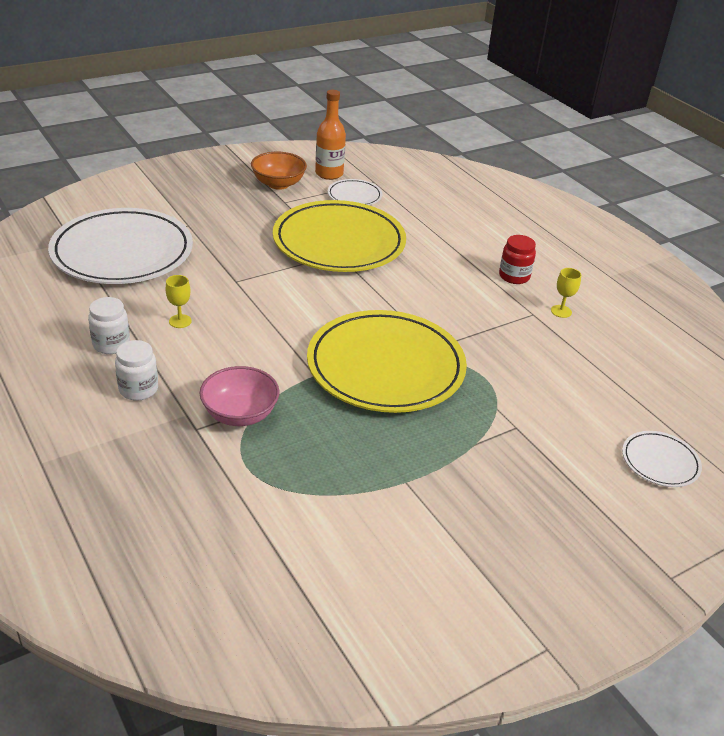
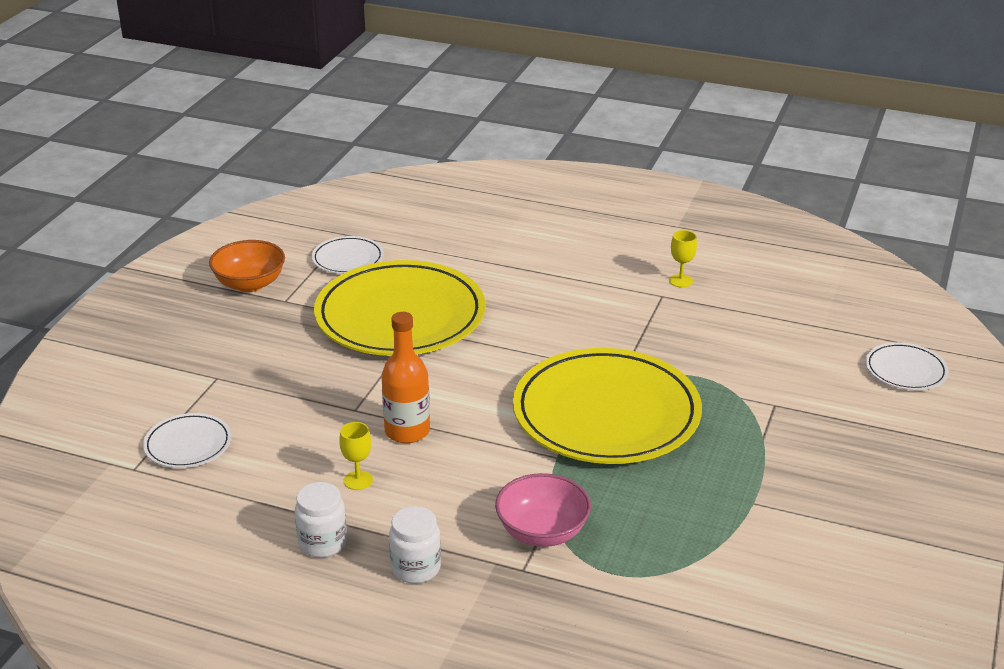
camera: 35 degrees left, 5 degrees down
(122, 252) = (188, 444): white plate -> white plate, size x0.45
(329, 174) = (288, 247): orange bottle -> orange bottle (407, 431)
(514, 276) = (602, 268): red jar -> none

